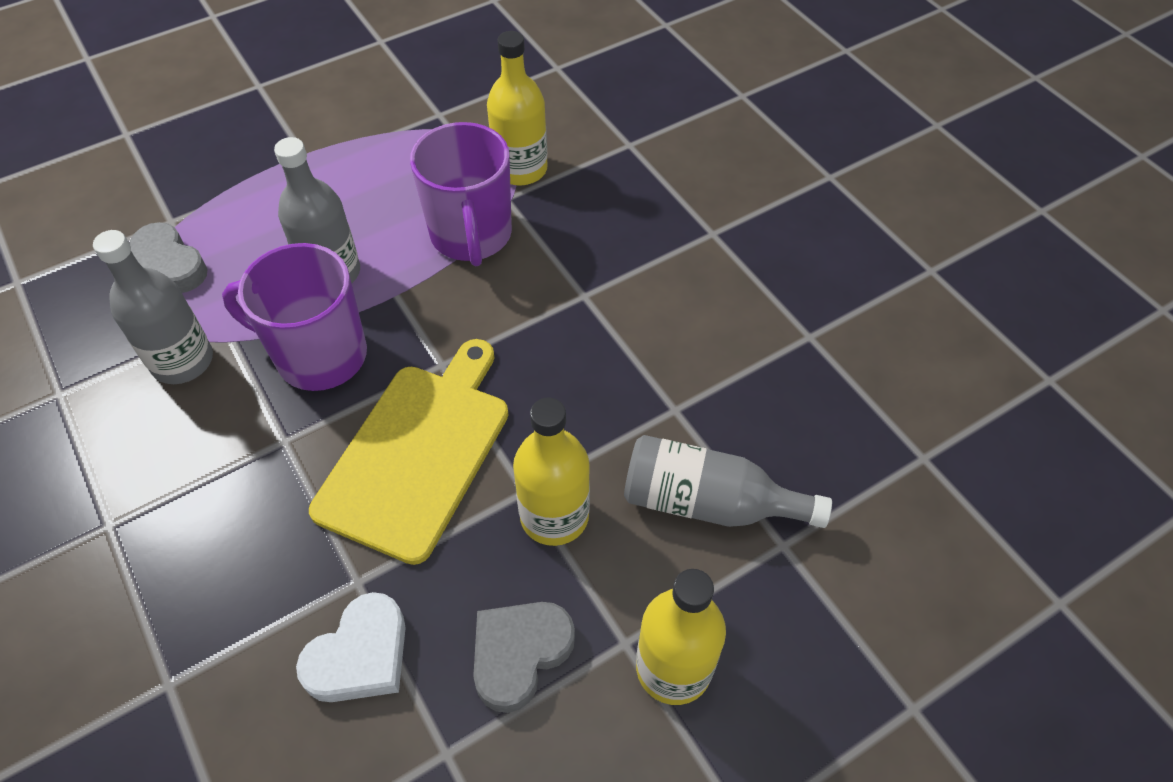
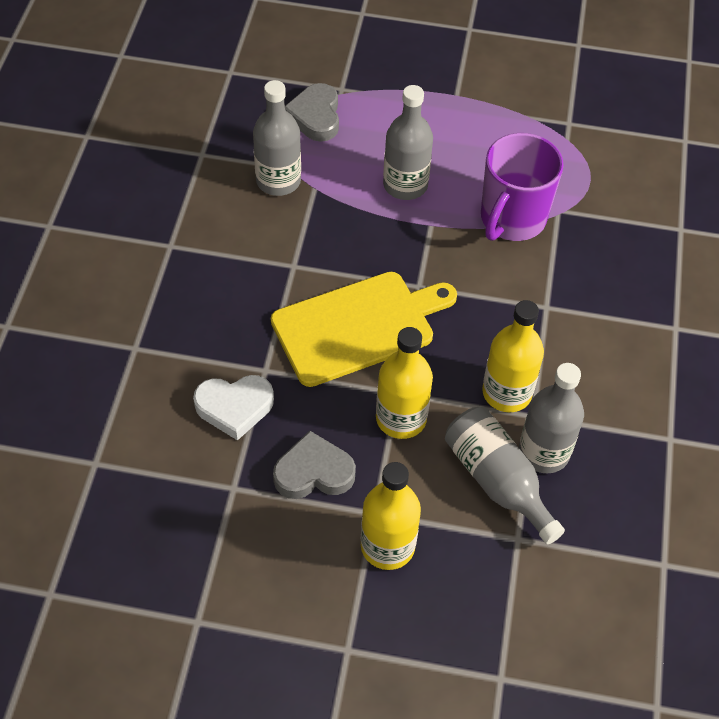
camera: 40 degrees right, 0 degrees up
(318, 355) = (354, 230): purple mug -> none
(520, 169) = (587, 197): yellow bottle -> yellow bottle (507, 392)
(720, 437) = (544, 452): none -> grey bottle

